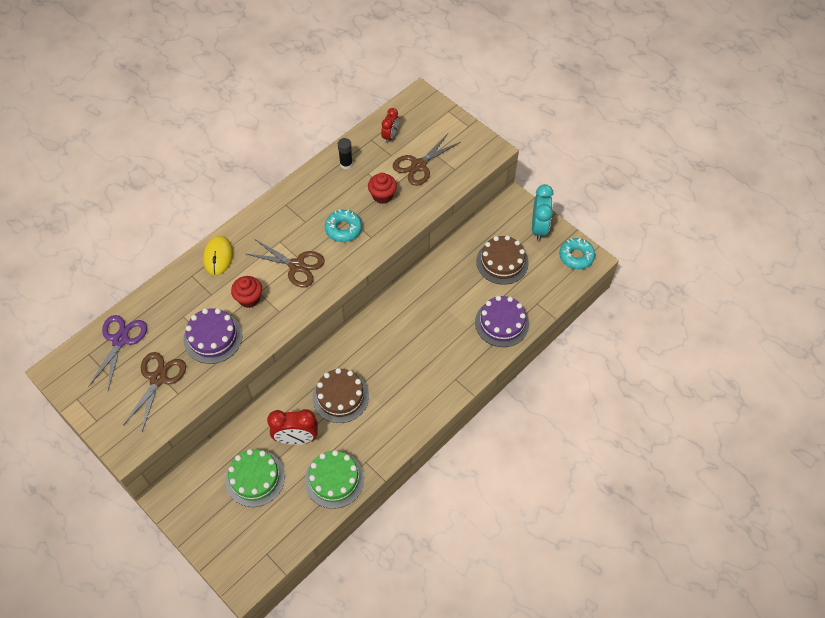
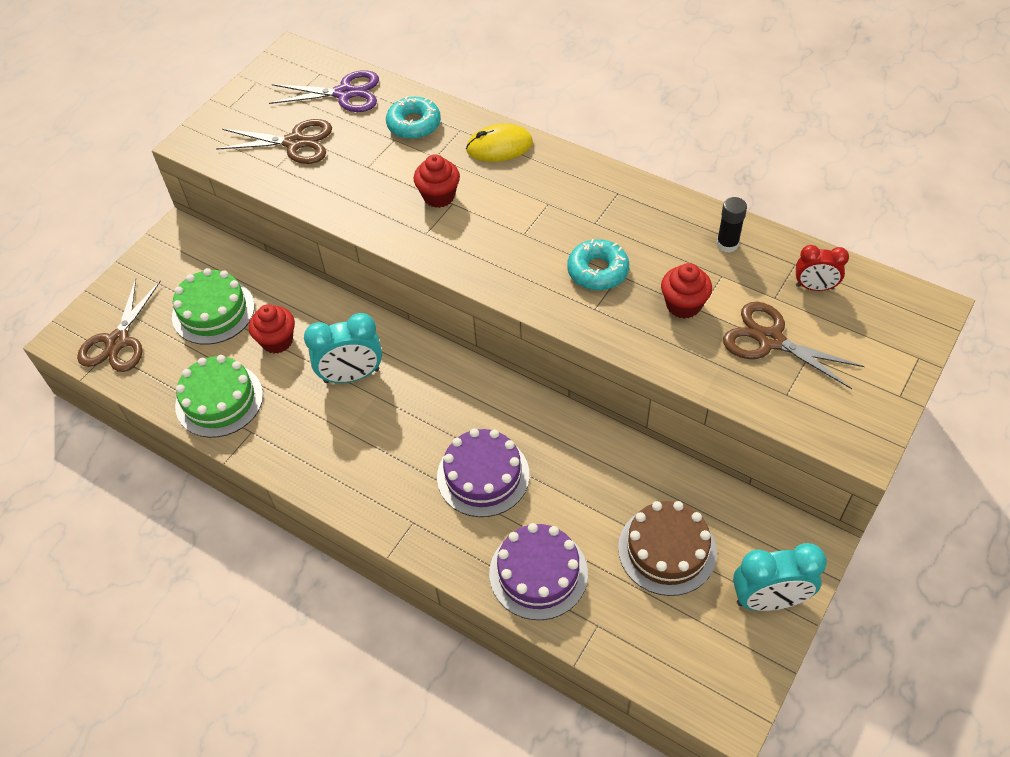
camera: 80 degrees right, 5 degrees down
(213, 337) = (367, 176): purple cake -> purple cake (483, 475)
(296, 266) = (510, 233): brown scissors -> brown scissors (118, 341)
(296, 438) = (277, 341): red clock -> red cupcake
(340, 396) = (351, 376): brown cake -> turquoise clock
(576, 256) = (727, 680): turquoise donut -> turquoise donut (414, 124)

